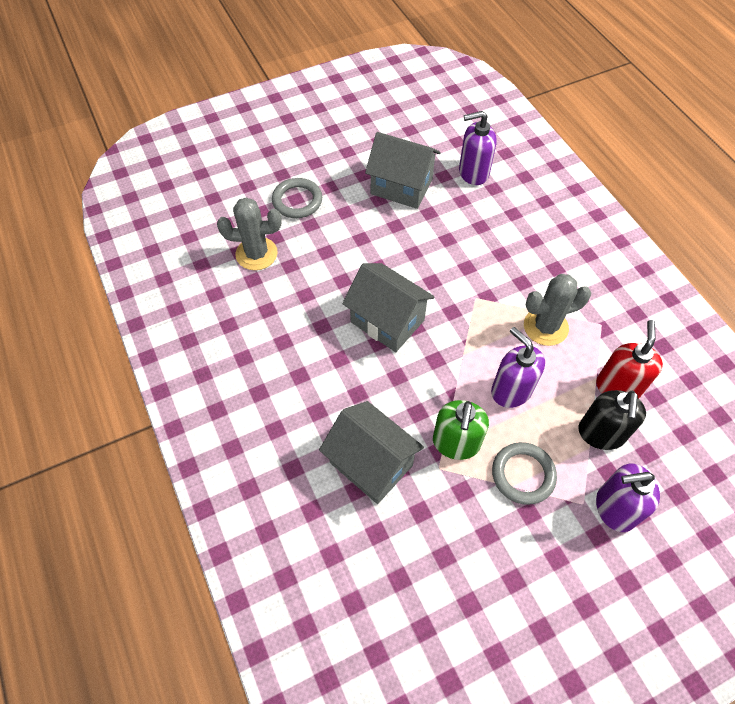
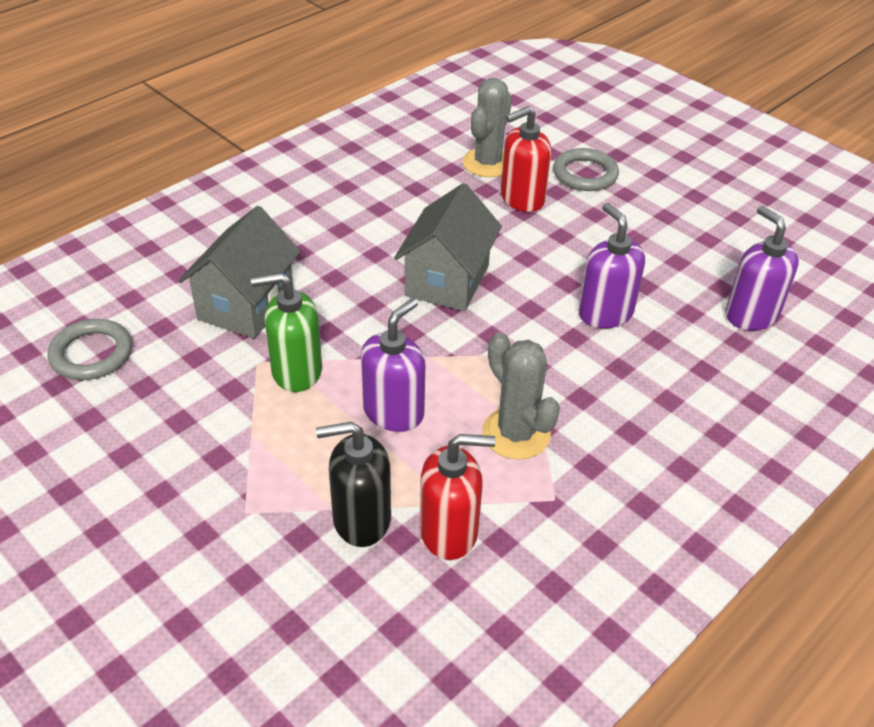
camera: 70 degrees right, 15 degrees down
(256, 254) = (487, 163): grey cactus -> grey cactus turned 45 degrees clockwise
(310, 247) = (522, 199): none -> red soap dispenser
(401, 187) = (671, 252): grey house -> none
(523, 474) = (270, 442): grey ring -> grey ring (91, 354)
(614, 508) = (247, 548): purple soap dispenser -> purple soap dispenser (605, 313)

